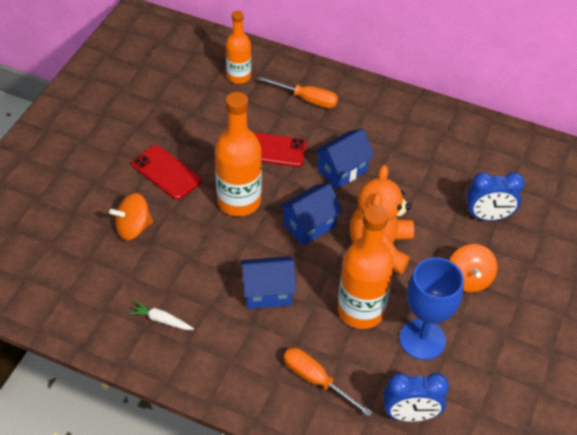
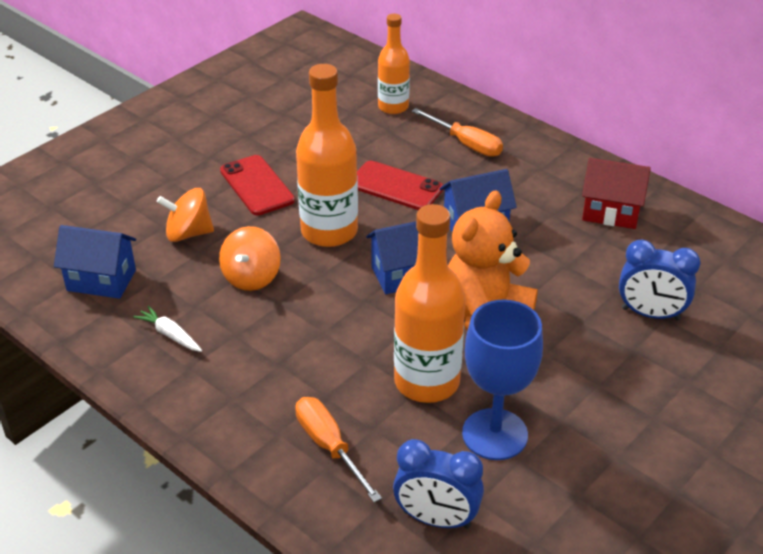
camera: 20 degrees right, 10 degrees down
(267, 293) = (315, 335): blue house -> blue house (101, 280)
(431, 137) = (611, 212): none -> red house
(469, 279) = (592, 379): orange spinning top -> orange spinning top (251, 277)

